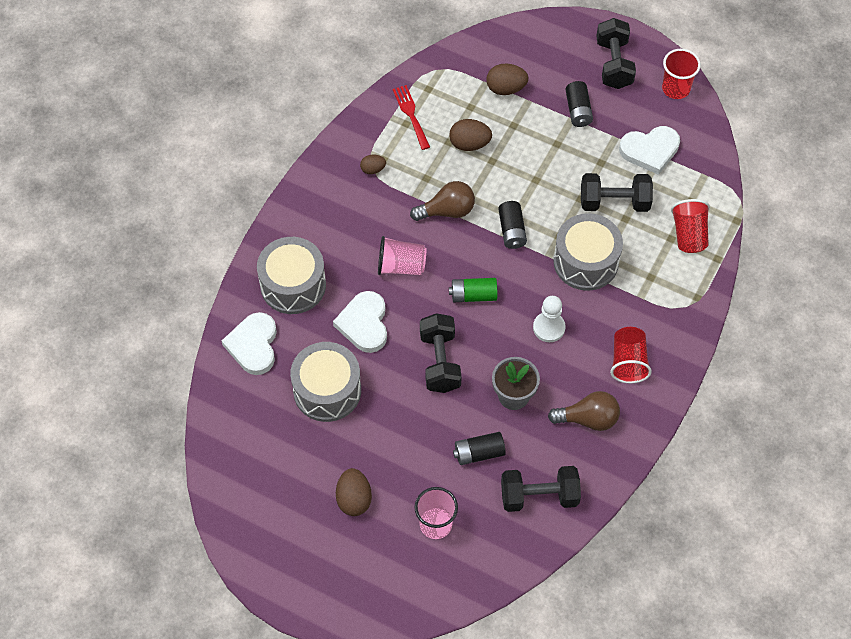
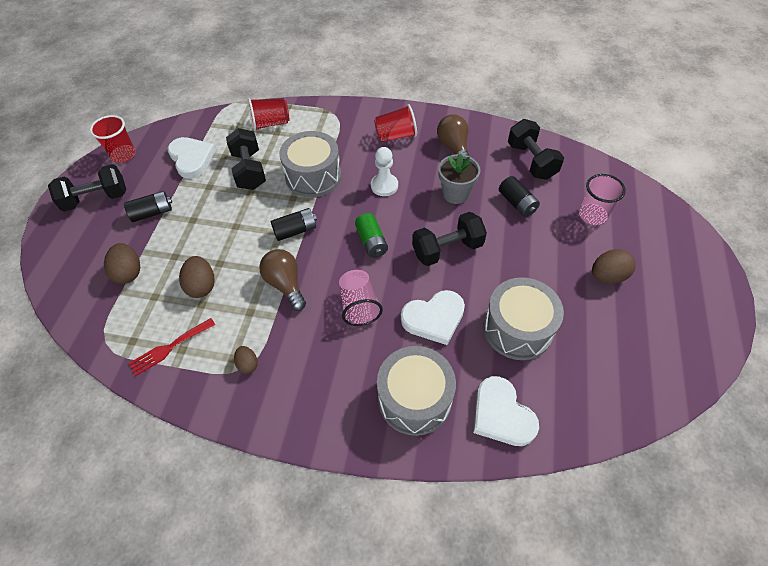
camera: 105 degrees left, 5 degrees down
(253, 345) = (501, 414): white heart -> white heart turned 75 degrees clockwise

